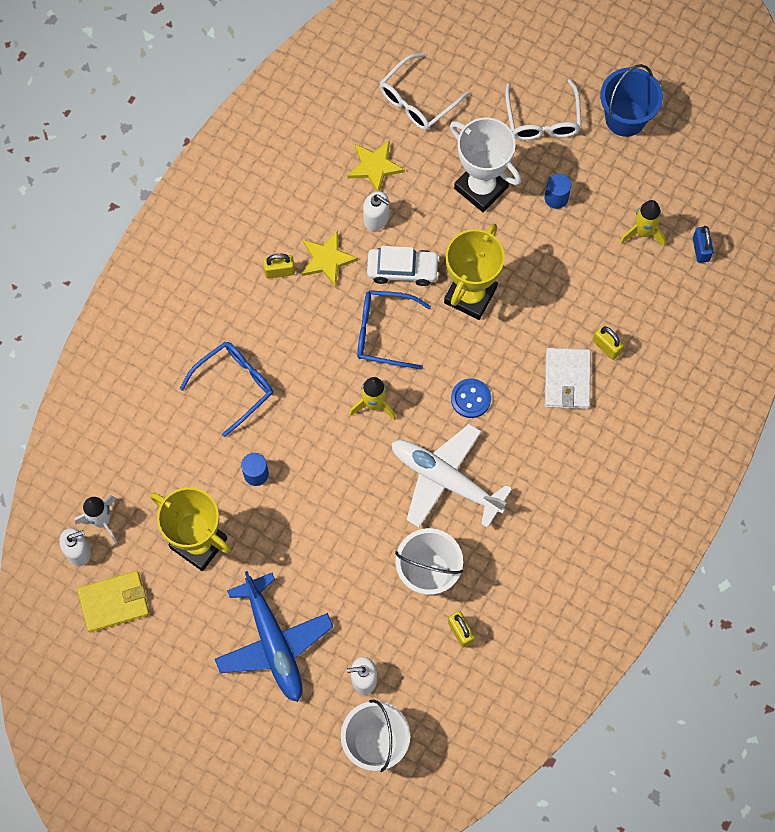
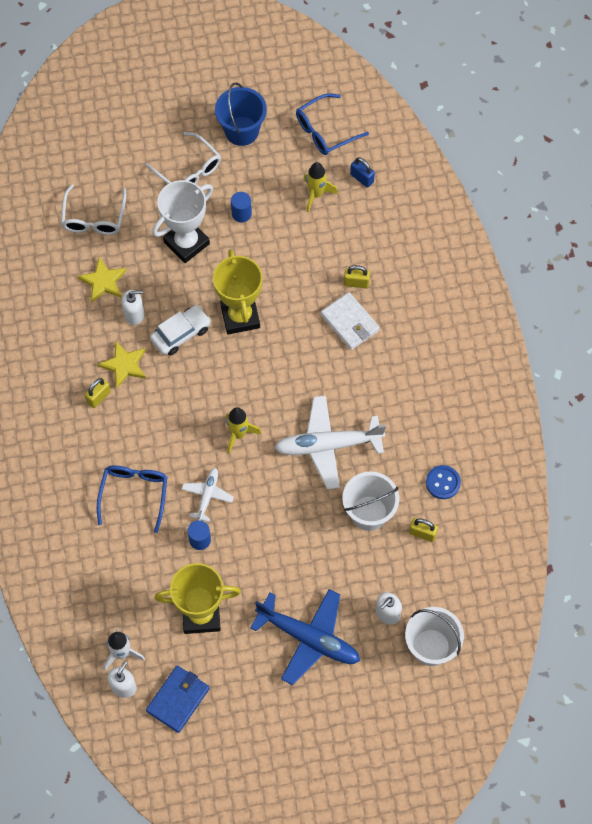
camera: 40 degrees left, 5 degrees down
(114, 602) = (178, 699): yellow wallet -> blue wallet
(297, 439) = (207, 496): none -> white plane
(383, 332) = (203, 383): blue glasses -> blue glasses (324, 131)
(470, 399) = (298, 382): blue button -> blue button (443, 483)
(481, 187) = (186, 243): white trophy -> white trophy turned 45 degrees counterclockwise

